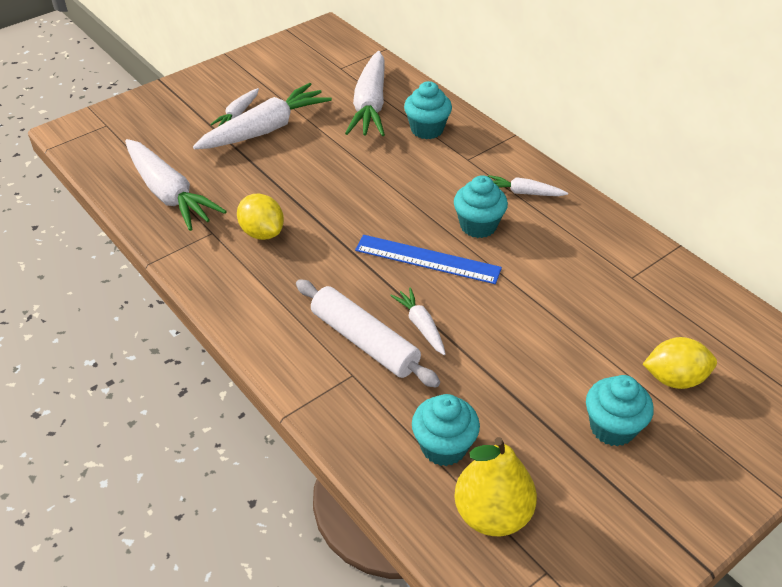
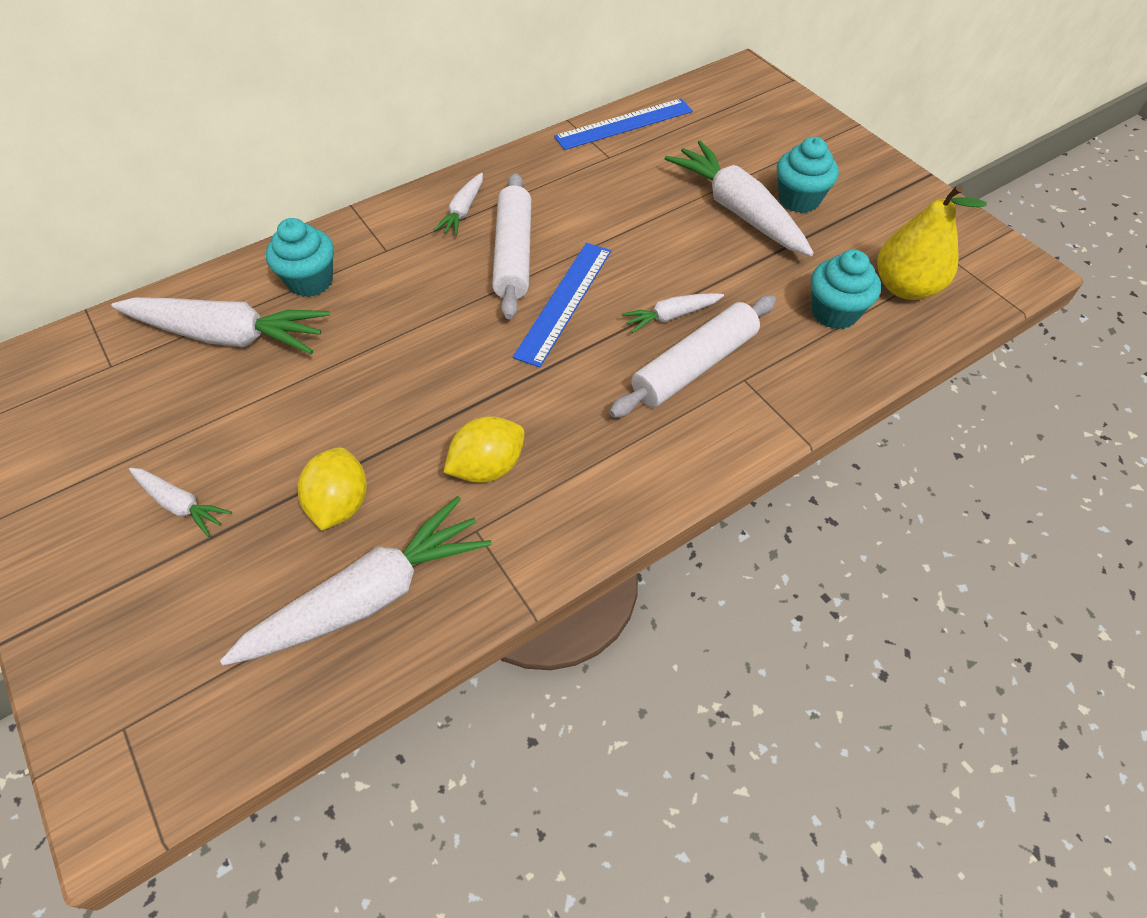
camera: 85 degrees left, 10 degrees up
(265, 129) = (239, 465): white carrot -> white carrot (737, 210)
(478, 226) = (513, 254): turquoise cupcake -> white rolling pin
(674, 379) = (740, 154): yellow lemon -> yellow lemon (340, 504)
(690, 285) = (624, 124): none -> blue ruler

